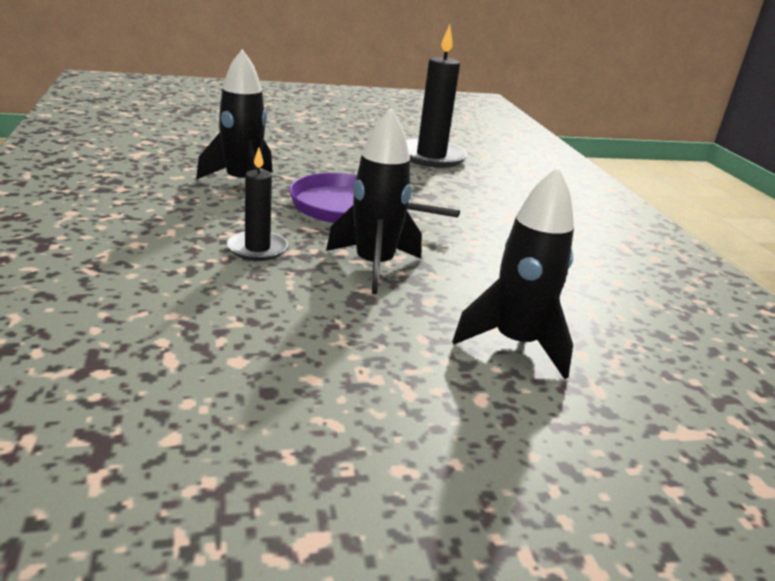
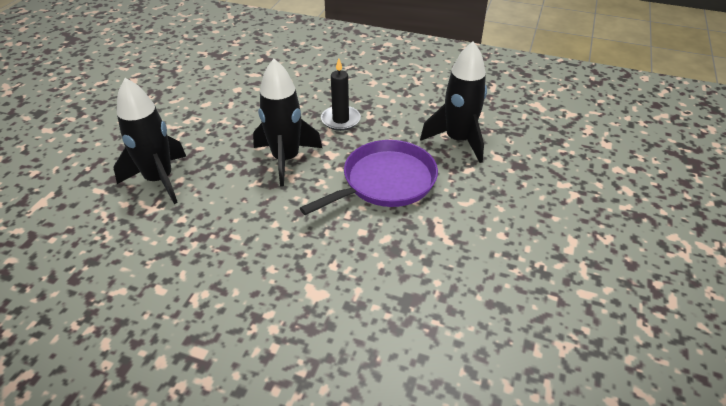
camera: 125 degrees right, 15 degrees up
(431, 157) = (514, 314): black candle -> none

